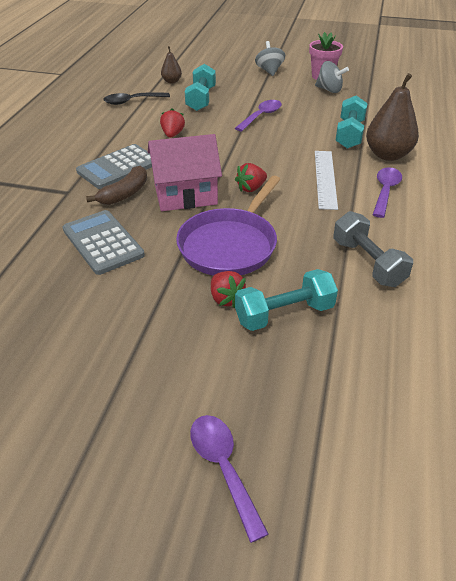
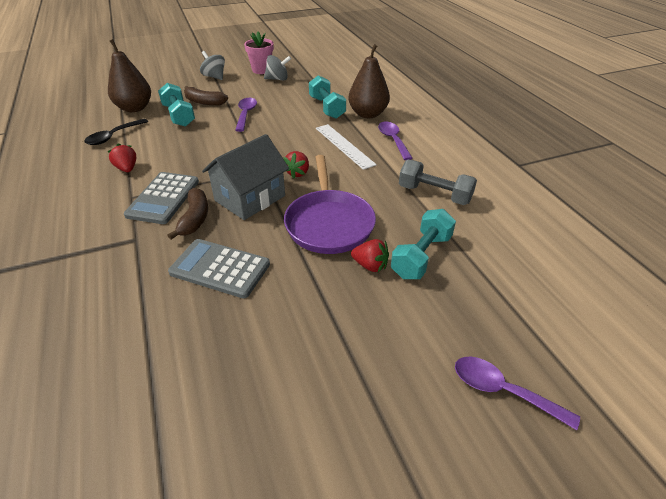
camera: 35 degrees left, 0 degrees up
(171, 81) = (135, 108): brown pear -> brown pear, size x1.96
(172, 134) = (184, 153): red strawberry -> red strawberry (127, 169)
(185, 194) = (250, 198): pink house -> grey house
(235, 93) = (204, 102): none -> brown banana

